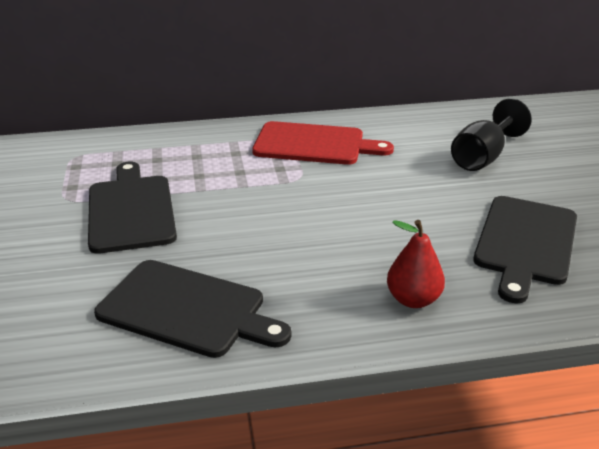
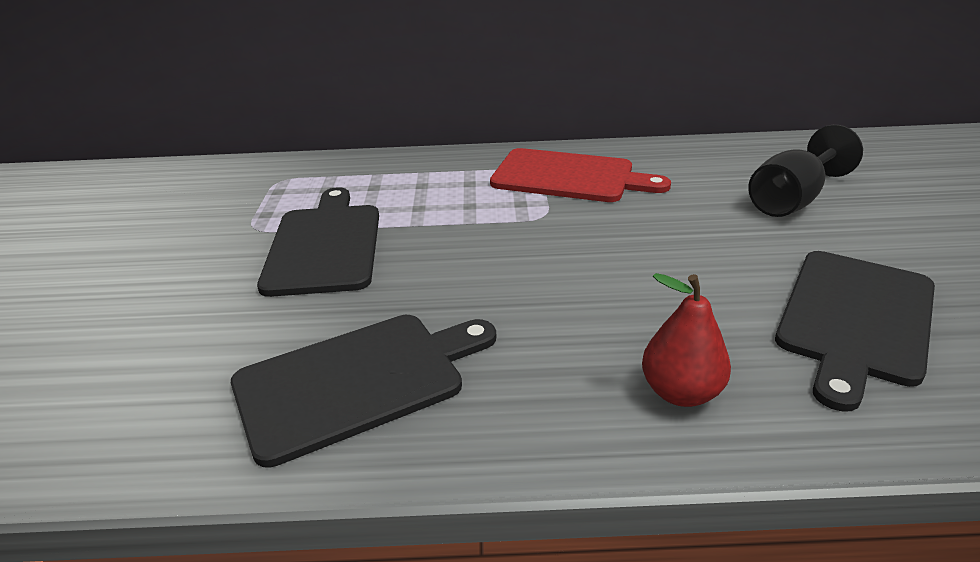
camera: 10 degrees right, 0 degrees up
(187, 309) = (357, 381): black cutting board -> black cutting board turned 60 degrees counterclockwise

